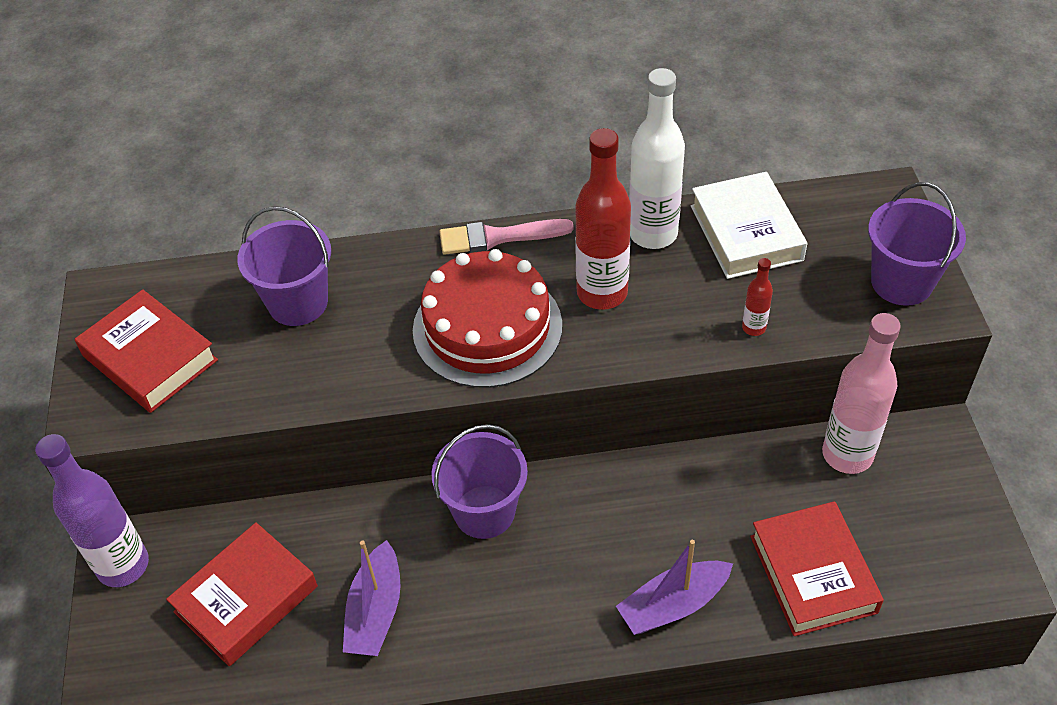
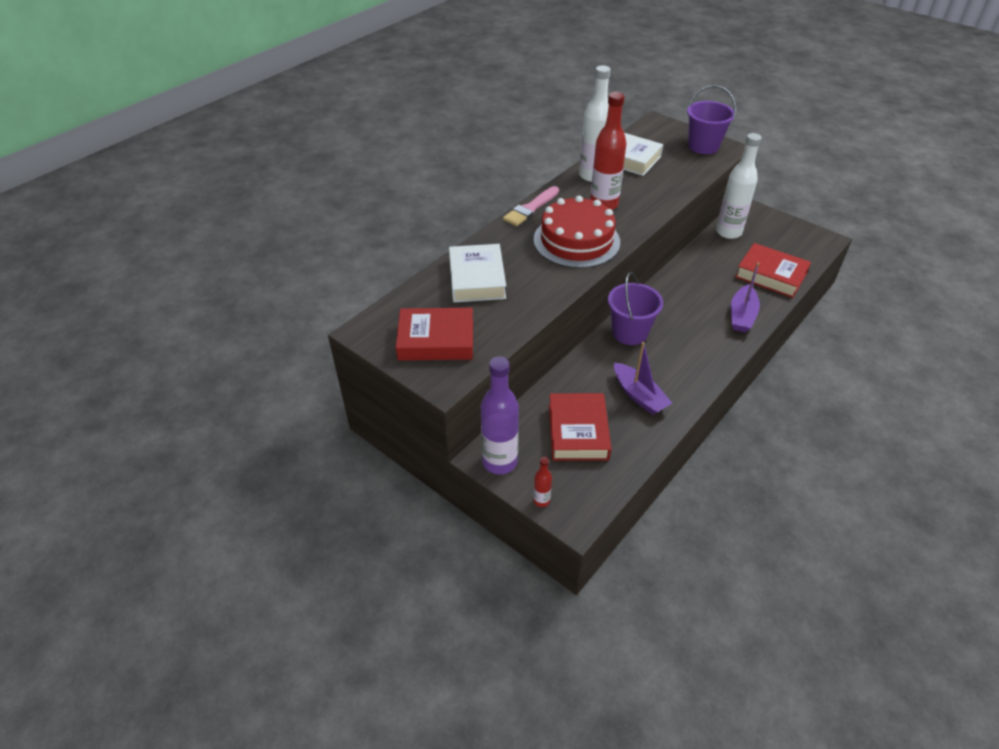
camera: 45 degrees left, 5 degrees down
(298, 303) = (476, 279): purple bucket -> white book
(754, 328) = (676, 186): red bottle -> red bottle (541, 500)
(847, 454) = (728, 232): pink bottle -> white bottle

